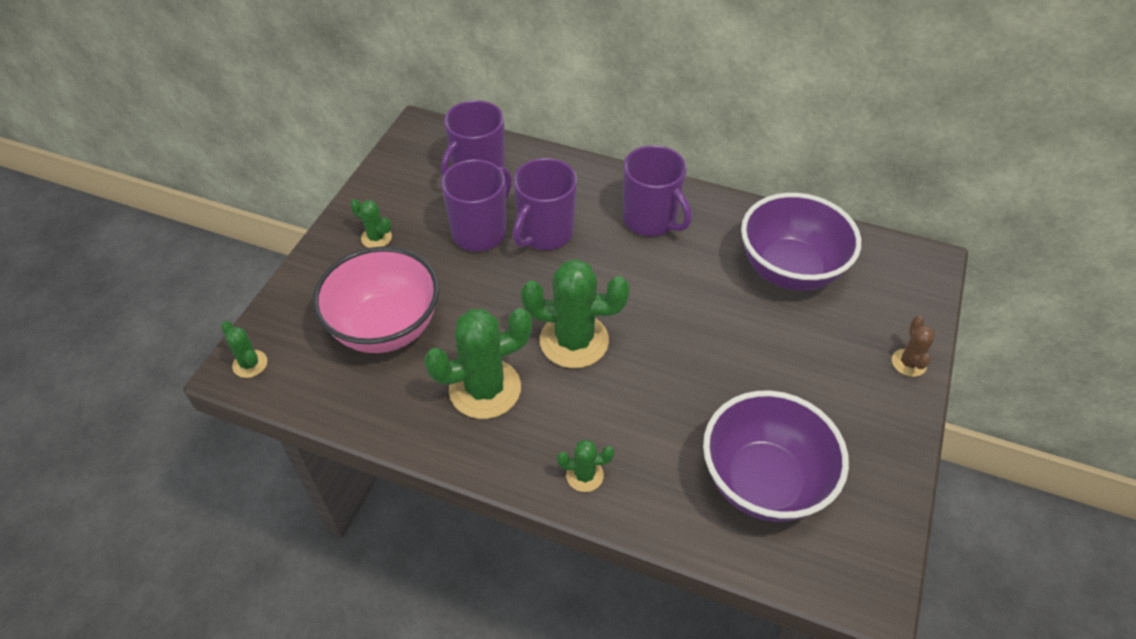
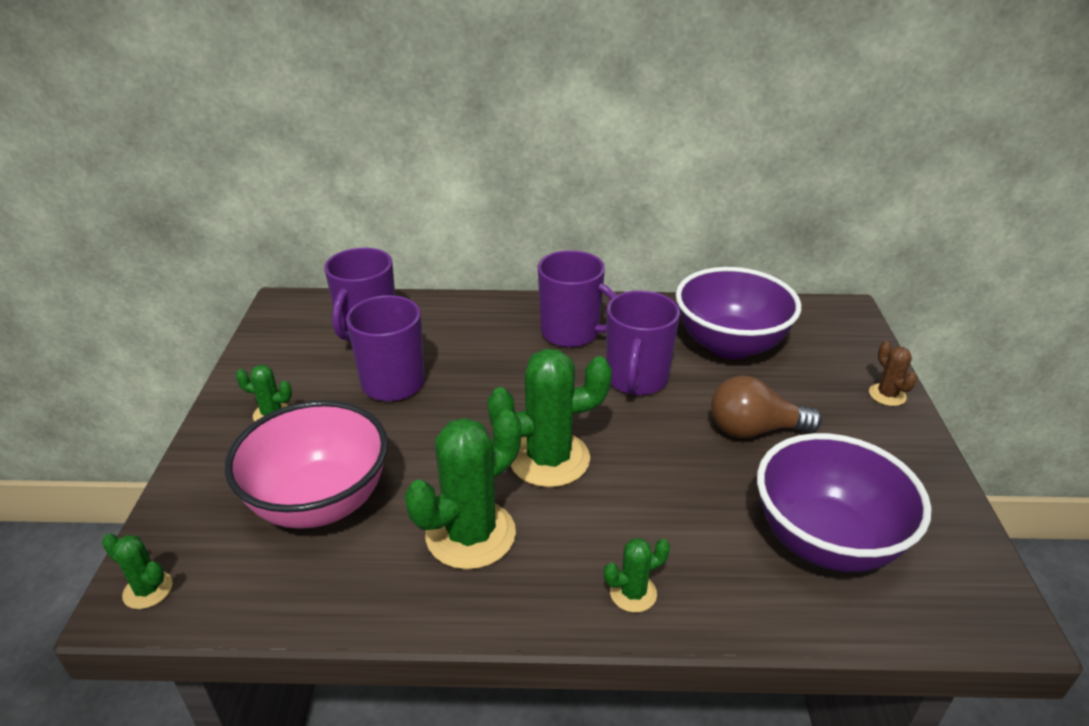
camera: 20 degrees left, 15 degrees down
(545, 233) = (467, 368): purple mug -> purple mug (636, 379)
(762, 363) = (754, 430): none -> brown light bulb

